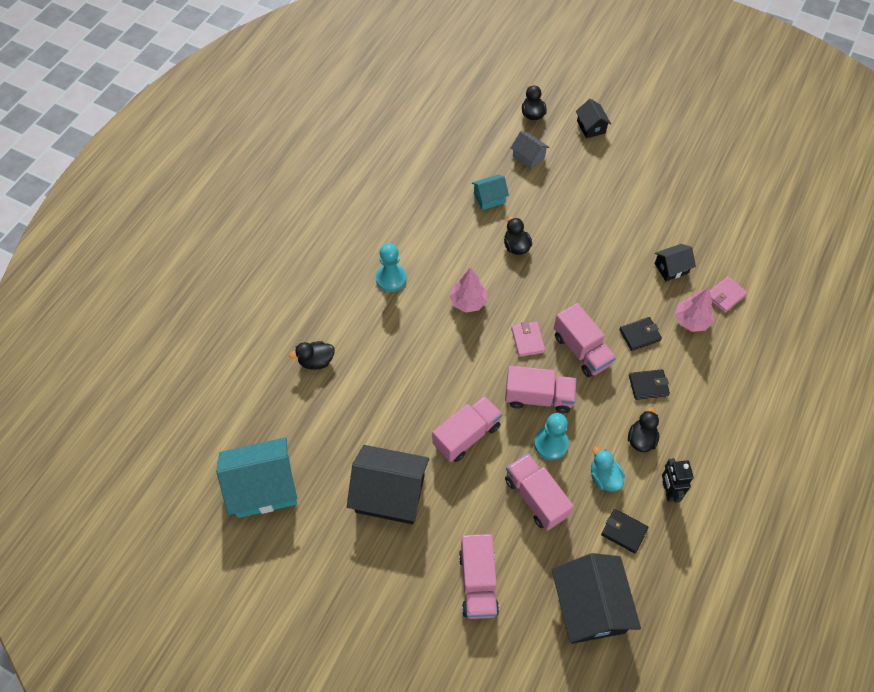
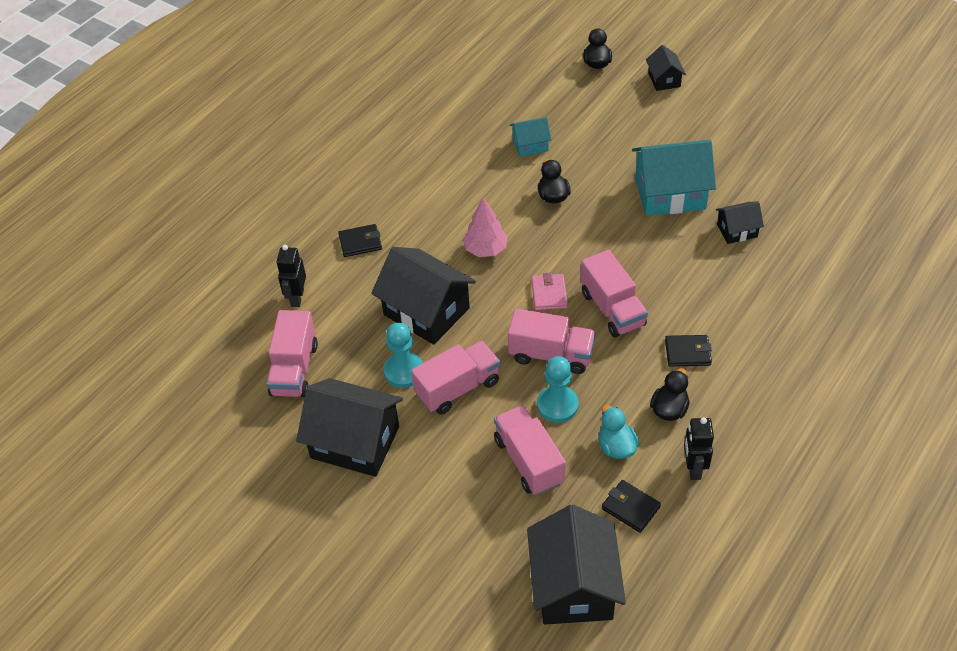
camera: 10 degrees right, 10 degrees down
(263, 487) = (210, 422): turquoise house -> turquoise house (670, 194)
(316, 361) = (297, 298): black duck -> black robot
(391, 279) = (400, 220): turquoise pawn -> turquoise pawn (404, 371)
(428, 365) = (426, 311): none -> black house
(478, 582) = (442, 546): pink truck -> pink truck (294, 369)
(528, 157) = (584, 106): grey house -> none
(639, 335) = (686, 298): black wallet -> black wallet (360, 242)
(691, 321) = (752, 288): pink tree -> none
(725, 296) = (799, 264): pink wallet -> none

